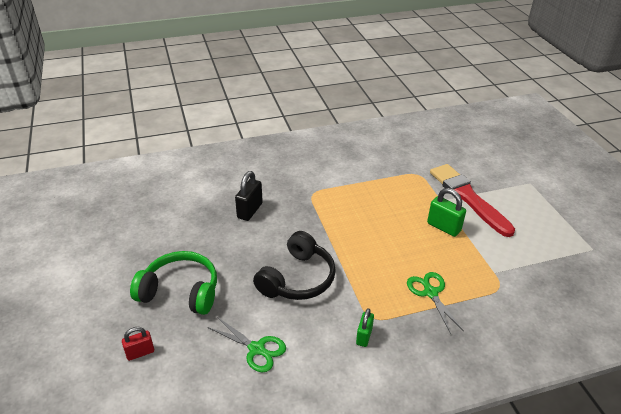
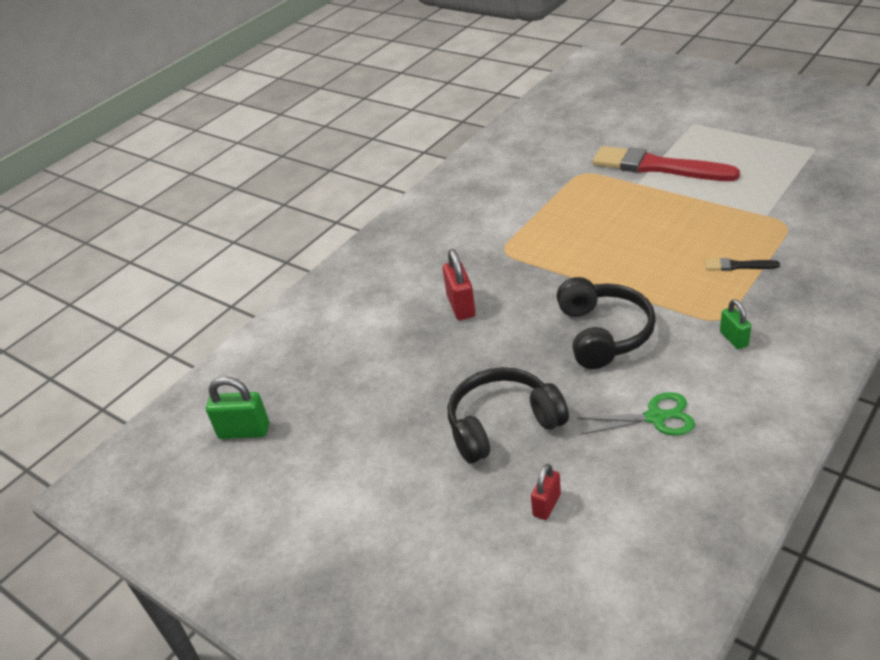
camera: 30 degrees left, 0 degrees up
(180, 292) = (503, 425): green headphones -> black headphones
(250, 210) = (461, 306): black padlock -> red padlock
(430, 293) = (738, 266): green scissors -> black brush
(443, 227) = (672, 205): green padlock -> green padlock (244, 431)

